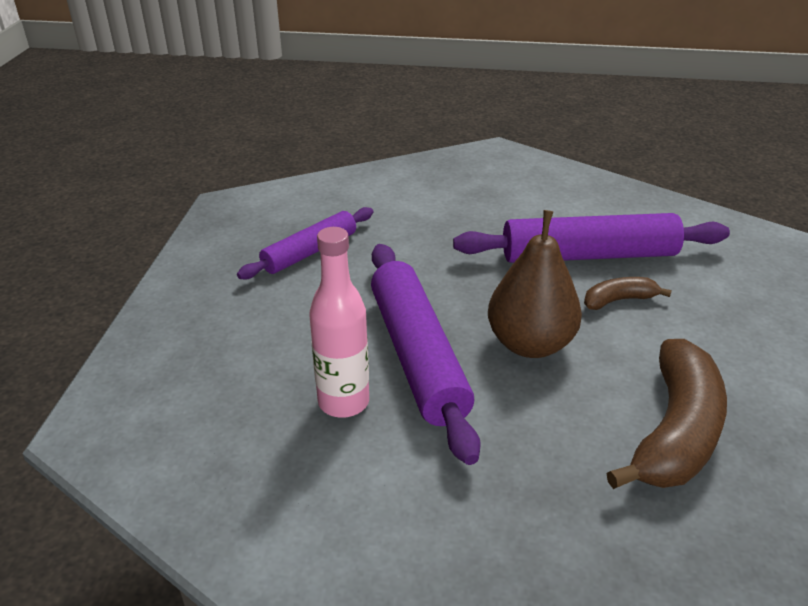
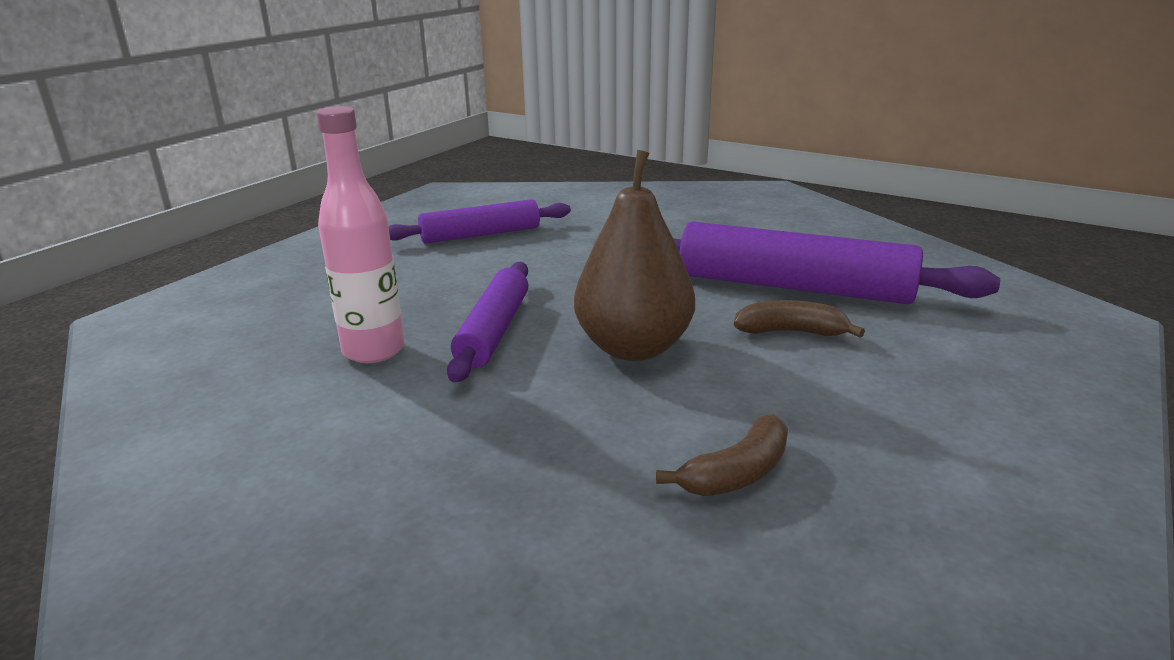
camera: 25 degrees right, 10 degrees down
(417, 356) = (493, 331): purple rolling pin -> purple rolling pin, size x0.62
(675, 432) = (737, 473): brown banana -> brown banana, size x0.50

